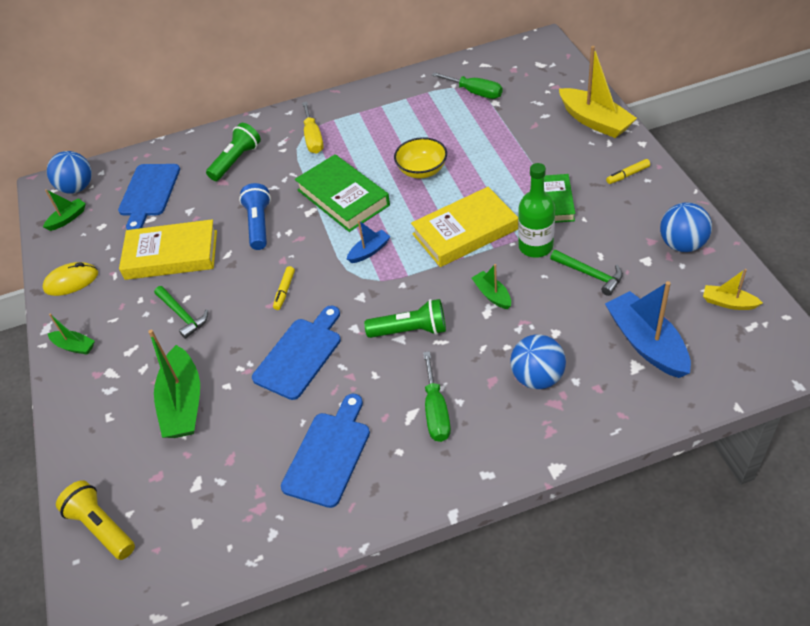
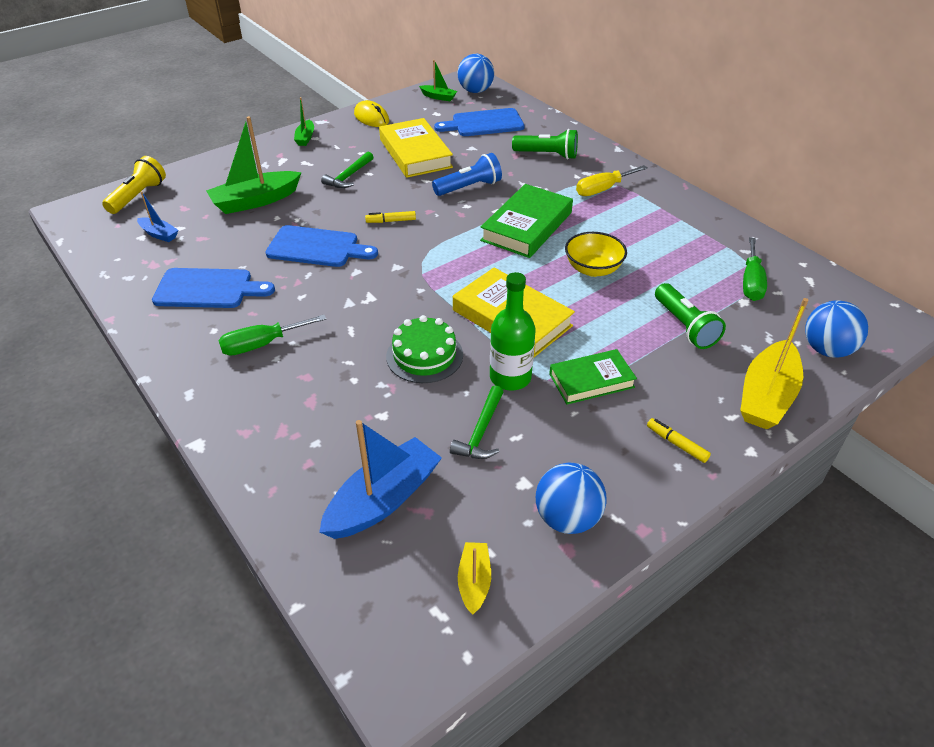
camera: 65 degrees right, 5 degrees down
(369, 251) = (458, 259): blue boat -> blue boat (159, 234)
(410, 330) = (361, 307): green flashlight -> green flashlight (685, 326)
(492, 295) = (424, 355): green boat -> green cake
(537, 377) = (315, 410): blue ball -> blue ball (826, 349)

